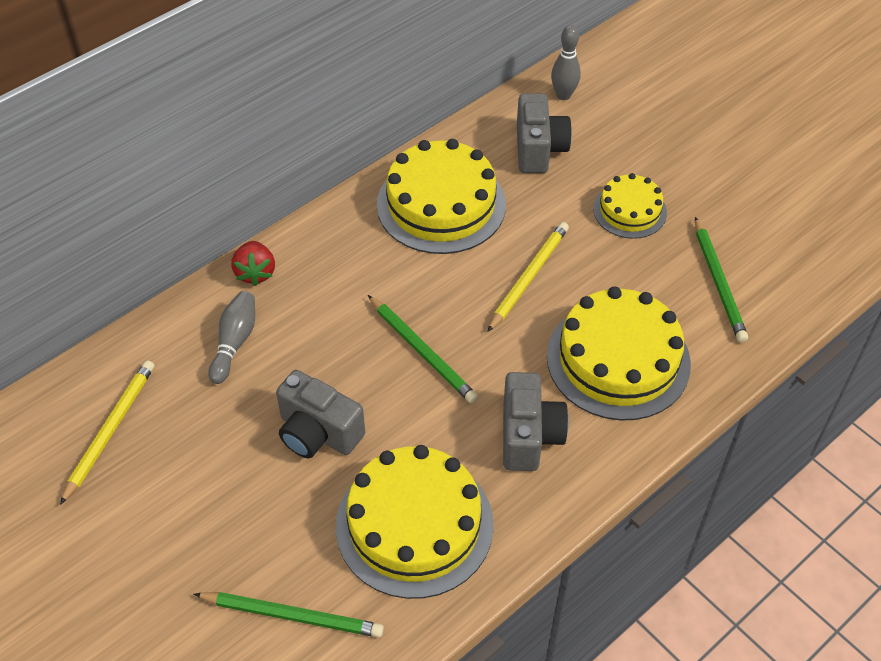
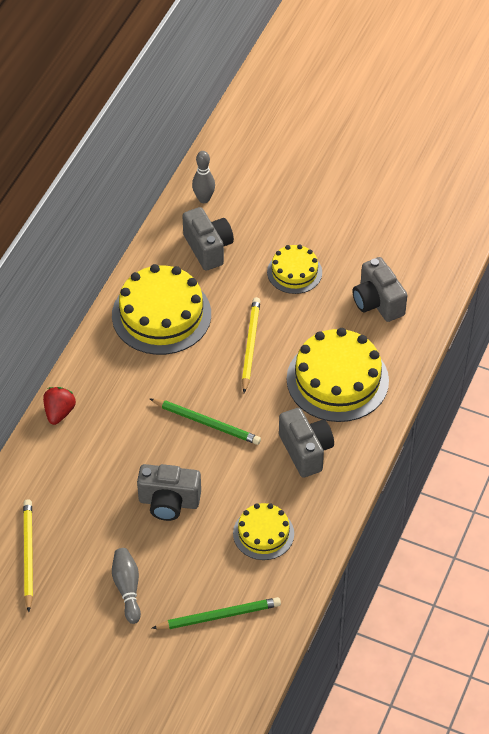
camera: 25 degrees left, 0 degrees up
(235, 342) = (75, 465): grey bowling pin -> grey bowling pin (127, 588)
(255, 273) = (59, 412): red strawberry -> red strawberry turned 135 degrees counterclockwise
(414, 524) = (263, 533): yellow cake -> yellow cake, size x0.56
(718, 282) = (377, 302): green pencil -> grey camera

